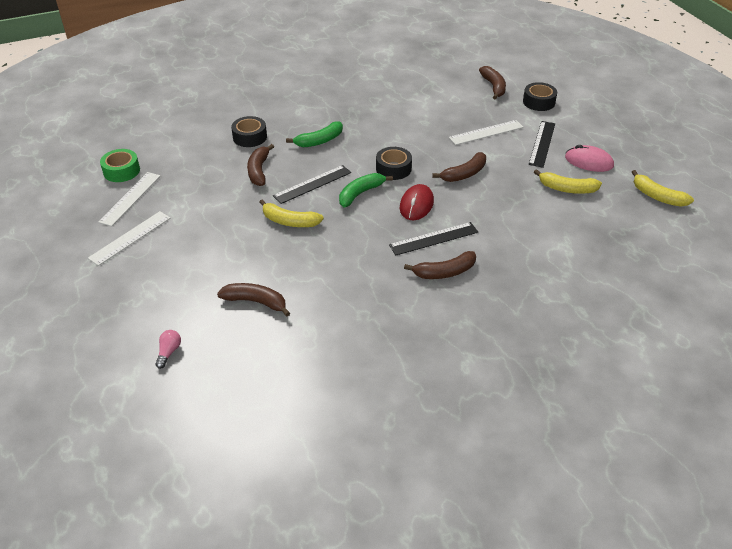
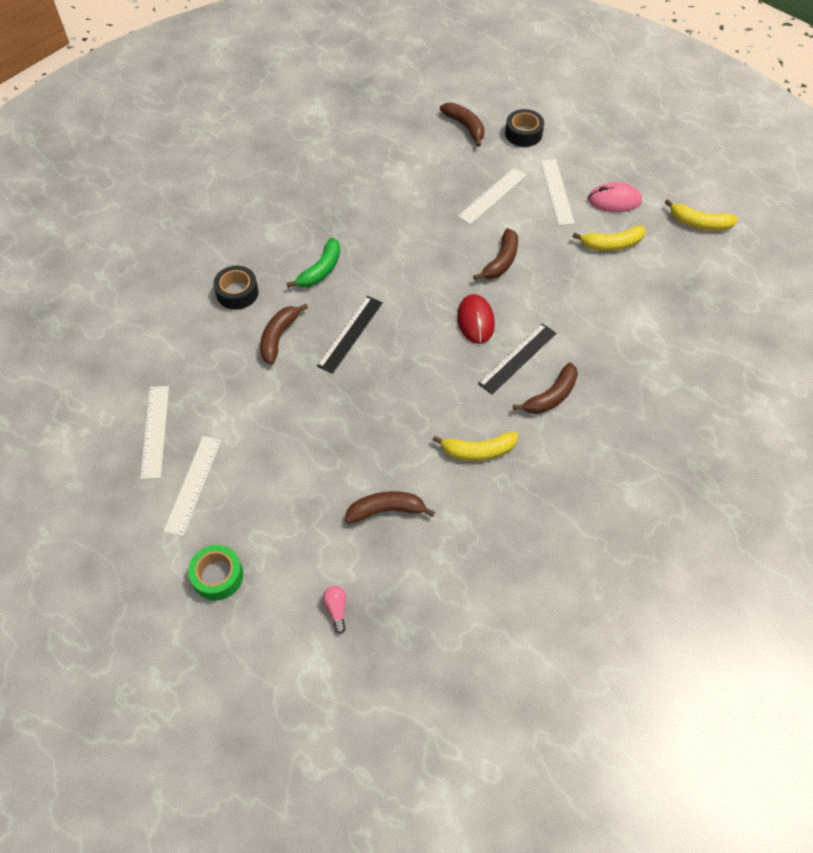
camera: 25 degrees left, 15 degrees up
(121, 171) = (117, 397): green tape -> green tape (217, 576)
(259, 171) = (279, 337): brown banana -> brown banana turned 45 degrees clockwise
(290, 221) = (357, 393): yellow banana -> yellow banana (478, 451)
(360, 194) = (409, 328): green banana -> none
(393, 169) = (424, 281): black tape -> none
(542, 144) = (557, 191): black ruler -> white ruler

